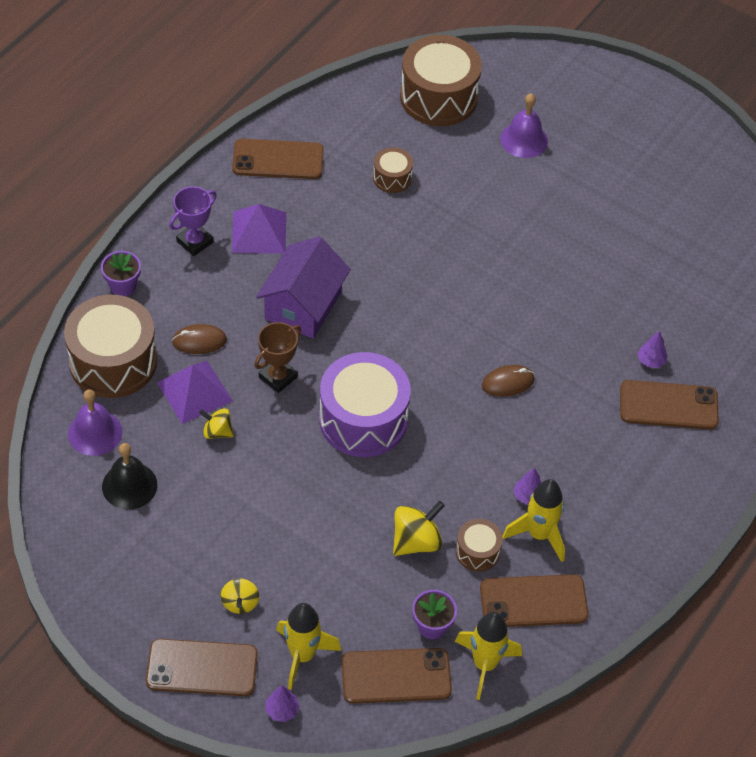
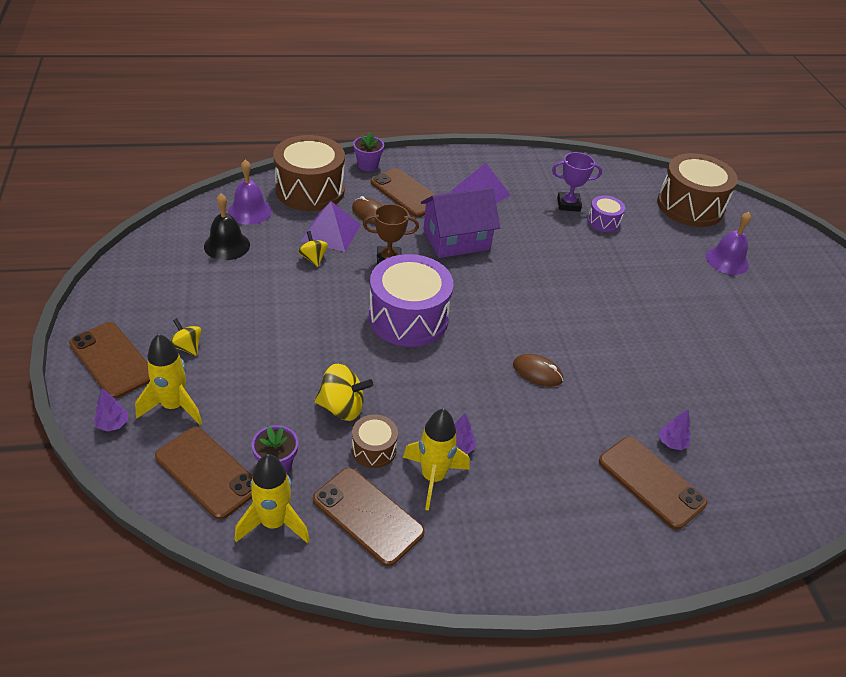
camera: 45 degrees right, 10 degrees down
(195, 242) = (436, 173): purple trophy -> purple trophy (568, 204)
(240, 603) = (187, 347): yellow spinning top -> yellow spinning top turned 90 degrees clockwise
(278, 160) = (540, 171): brown phone -> brown phone (406, 193)
(392, 178) = (603, 221): brown drum -> purple drum

